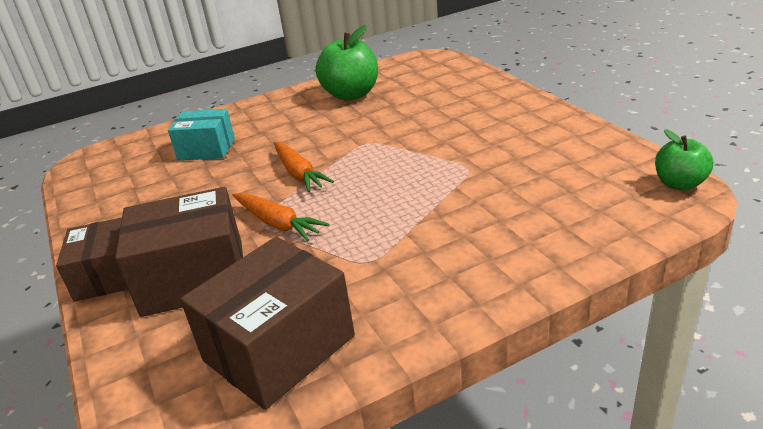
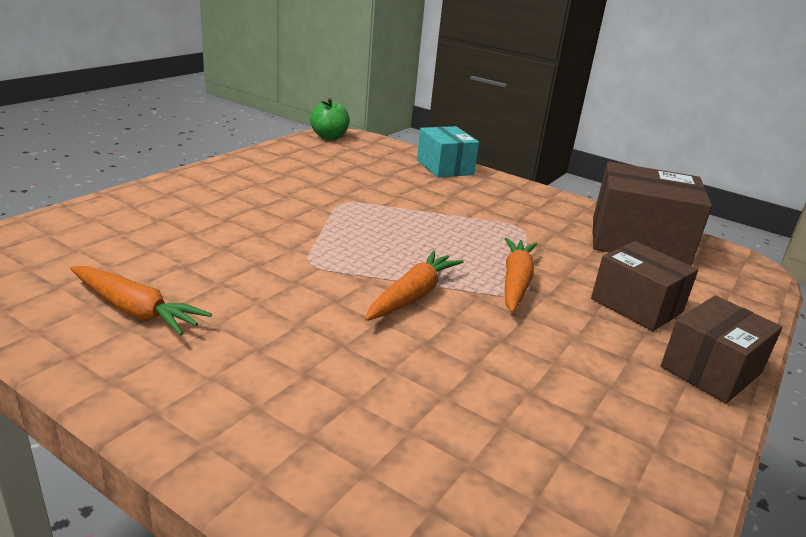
camera: 125 degrees left, 5 degrees down
(194, 278) = (636, 305): brown box -> brown box, size x0.64
(206, 149) = (396, 419): turquoise box -> turquoise box (444, 167)
(351, 94) = (135, 310): green apple -> orange carrot

